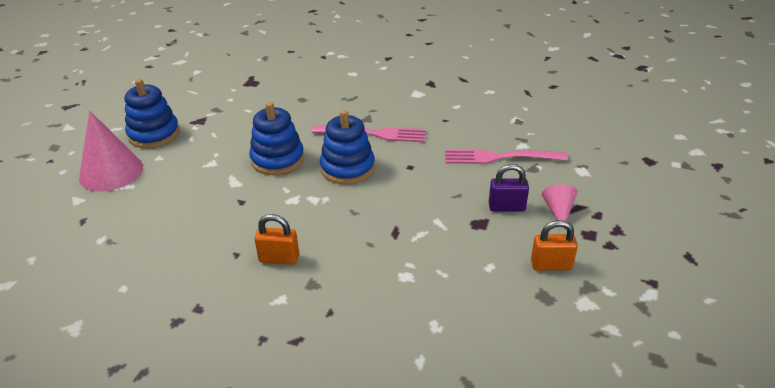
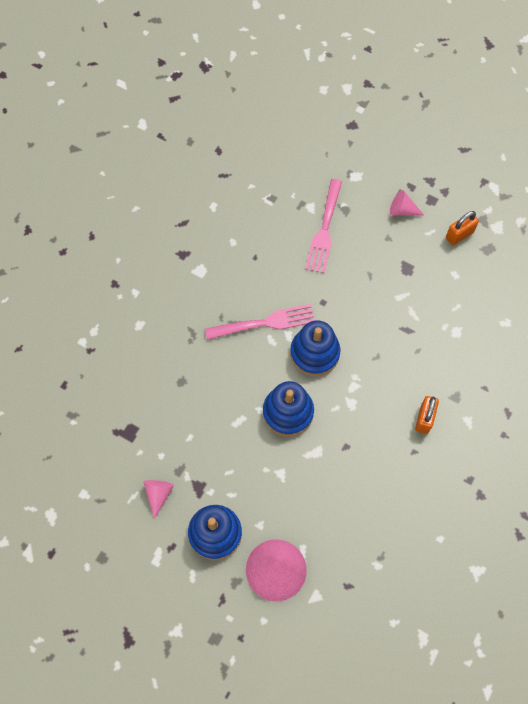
camera: 80 degrees left, 30 degrees up
(194, 102) = (158, 494): none -> pink cone
(373, 134) = (264, 323): pink fork -> pink fork turned 60 degrees clockwise
(506, 207) = (391, 244): purple padlock -> none
(551, 265) = (459, 235): orange padlock -> orange padlock turned 45 degrees clockwise

